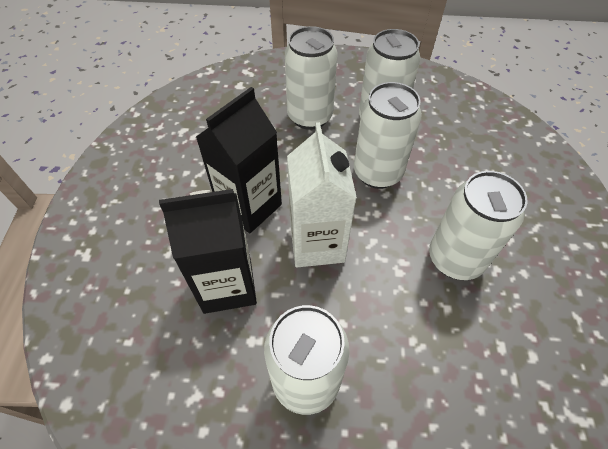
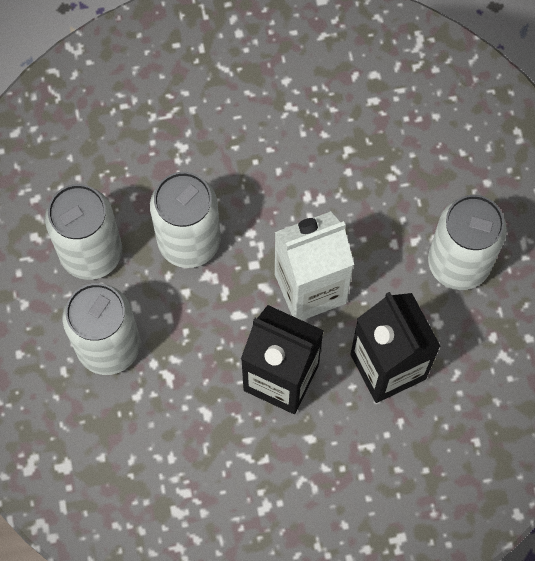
camera: 105 degrees left, 15 degrees up
(455, 259) = (288, 146): white can -> none

